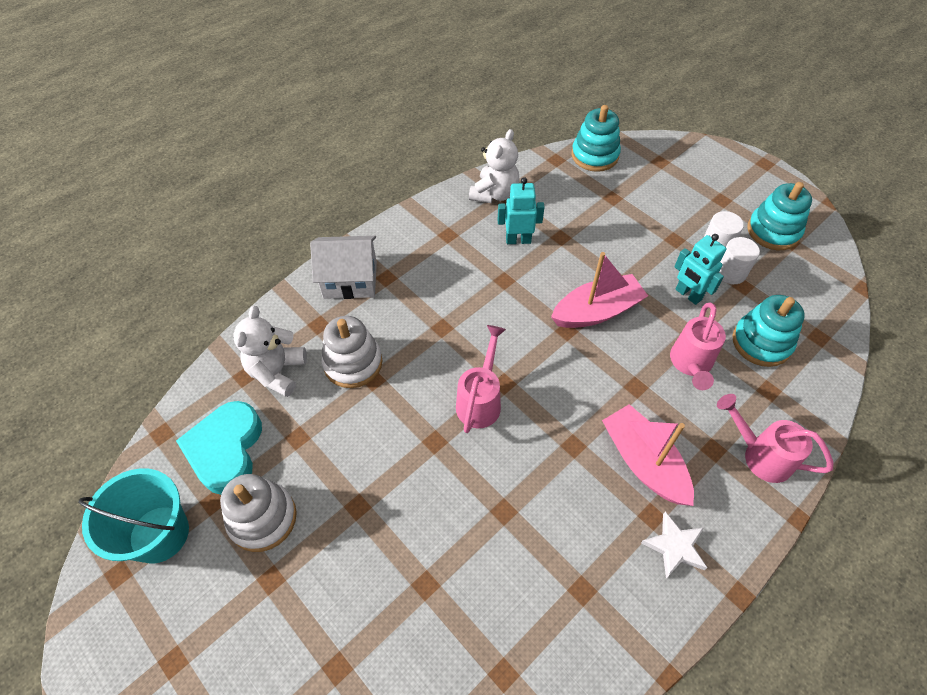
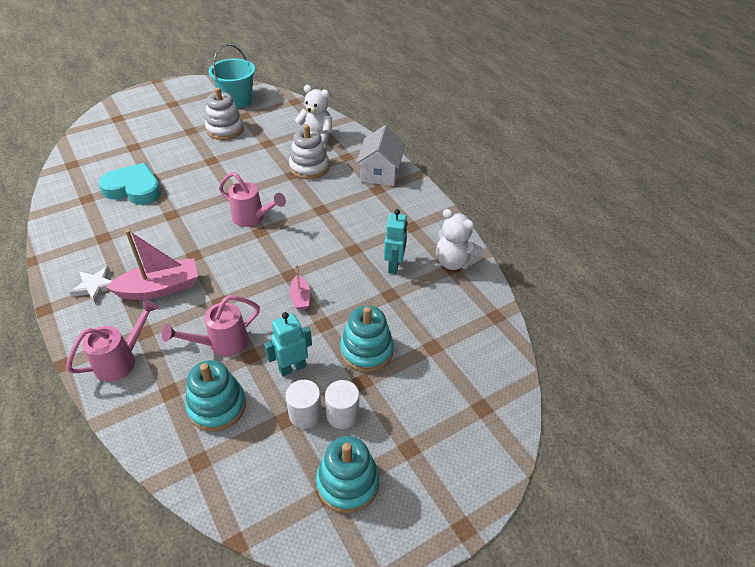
camera: 100 degrees right, 10 degrees down
(226, 450) = (273, 120): turquoise heart -> turquoise heart (134, 189)
(594, 155) = (498, 349): turquoise stacking toy -> turquoise stacking toy (366, 350)
(597, 311) = (300, 297): pink boat -> pink boat, size x0.51
(690, 365) = (221, 343): pink watering can -> pink watering can turned 60 degrees counterclockwise

